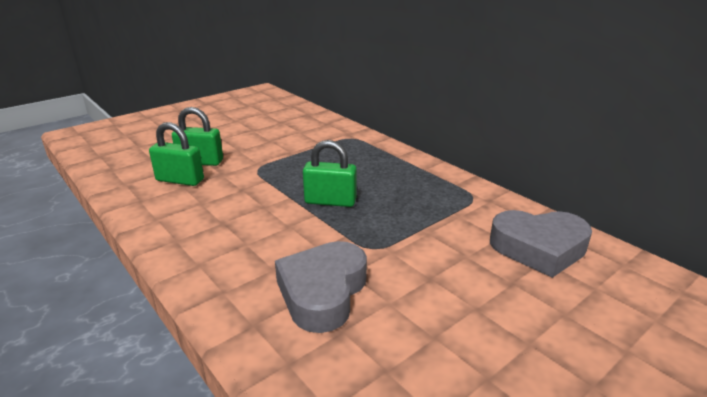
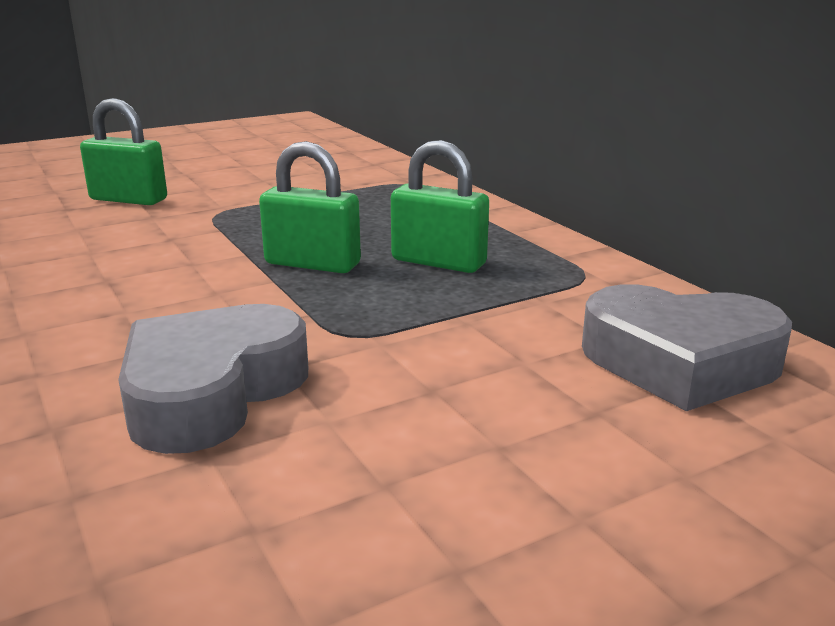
camera: 10 degrees right, 5 degrees down
(180, 180) = (78, 220): green padlock -> green padlock (438, 262)

